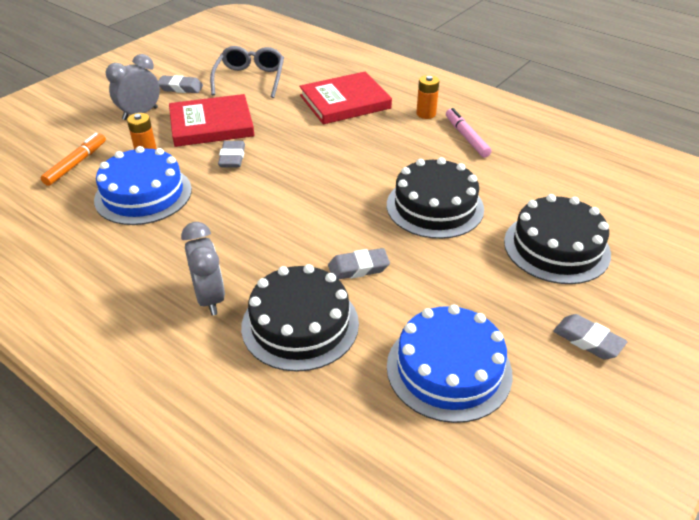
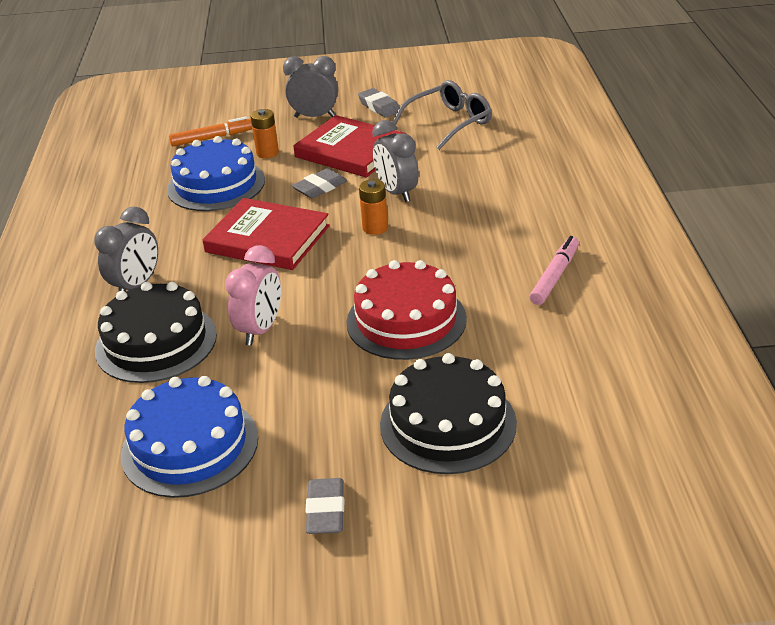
camera: 50 degrees right, 5 degrees down
(292, 136) = (397, 193): none -> grey clock
(345, 102) = (497, 183): red book -> red book (268, 239)
(358, 268) = (260, 330): grey eraser -> pink clock
(426, 114) = (556, 232): orange battery -> orange battery (375, 228)
(435, 206) = (406, 320): black cake -> red cake

